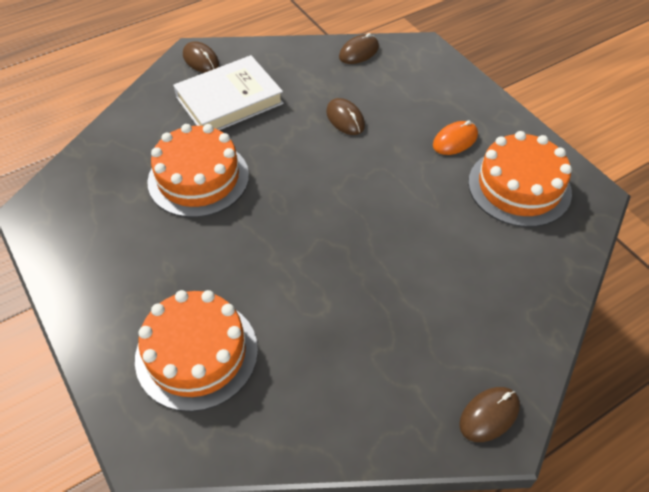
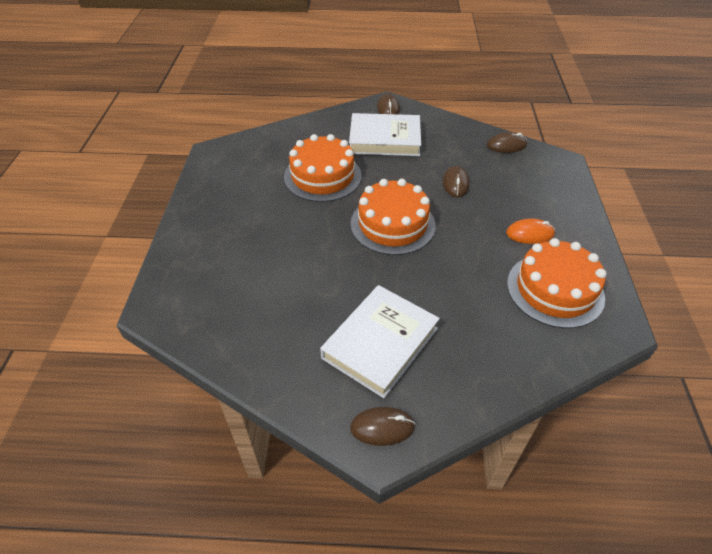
camera: 35 degrees right, 5 degrees down
(196, 353) = (229, 275): orange cake -> orange cake (392, 224)
(417, 332) = (380, 343): none -> white book

